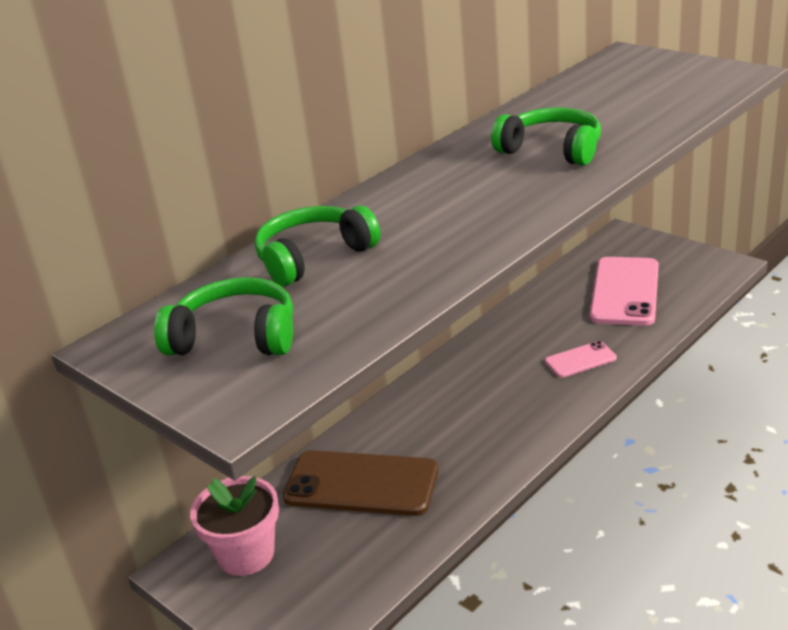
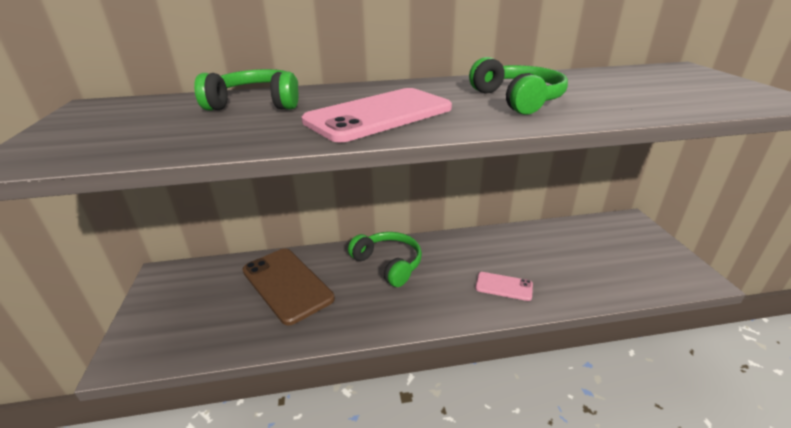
camera: 35 degrees right, 0 degrees up
(235, 337) = (126, 124): green headphones -> green headphones (388, 264)
(246, 554) = (190, 286): pink flower pot -> none
(625, 291) = (590, 258): pink phone -> pink phone (379, 115)

